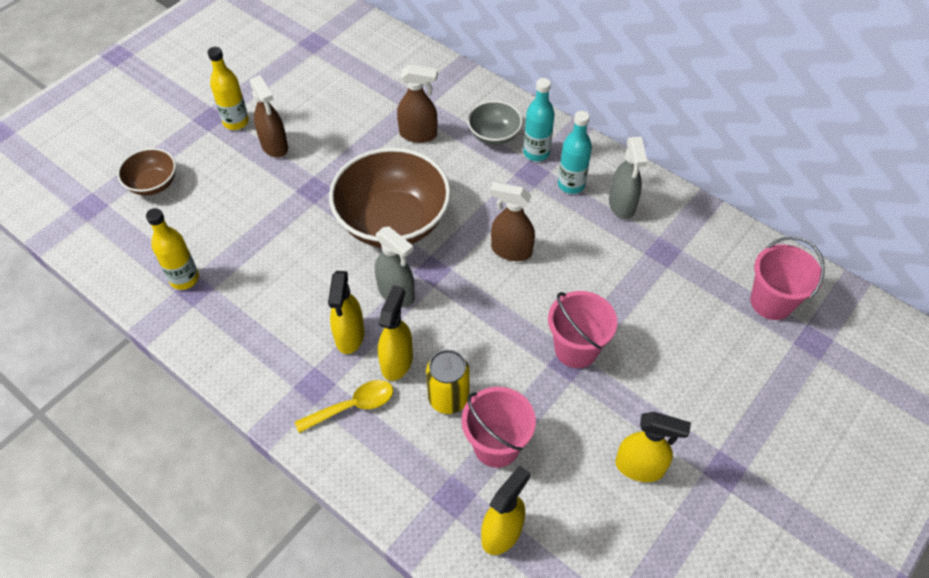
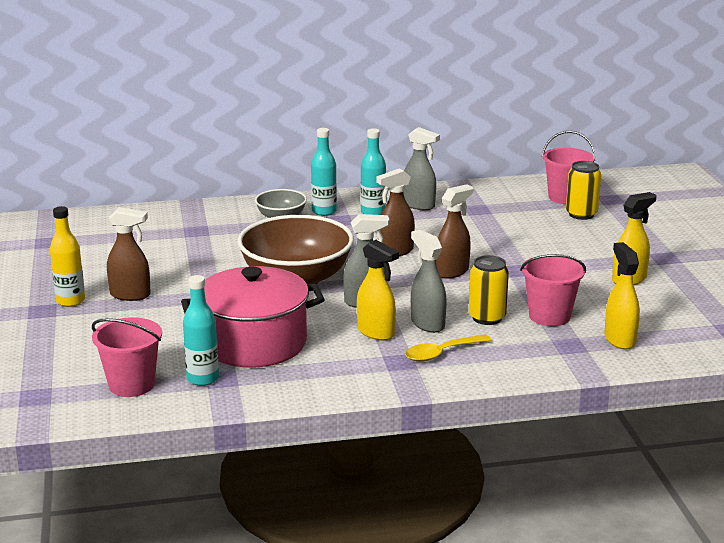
camera: 50 degrees left, 30 degrees down
(153, 184) = (68, 358): brown bowl -> none
(184, 279) = (203, 379): yellow bottle -> turquoise bottle
(264, 270) = (254, 343): none -> pink pot
(353, 406) = (441, 353): yellow spoon -> yellow spoon turned 135 degrees counterclockwise
(397, 361) = (427, 324): yellow spray bottle -> grey spray bottle
(418, 134) = (228, 241): brown spray bottle -> brown spray bottle (452, 271)
(576, 349) = (511, 263): pink bucket -> pink bucket (131, 385)
(746, 339) = (581, 214): none -> yellow can

